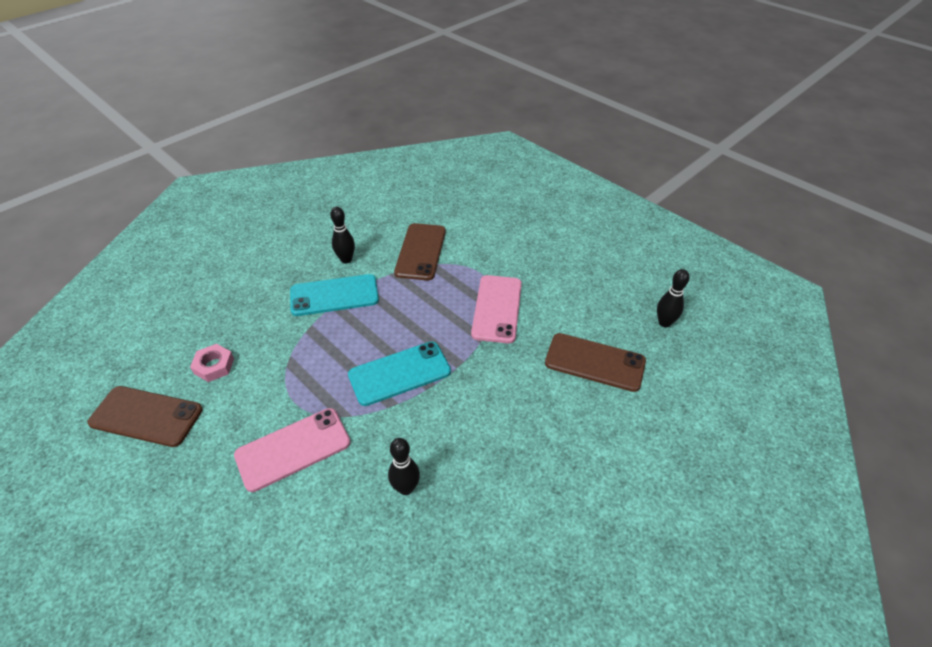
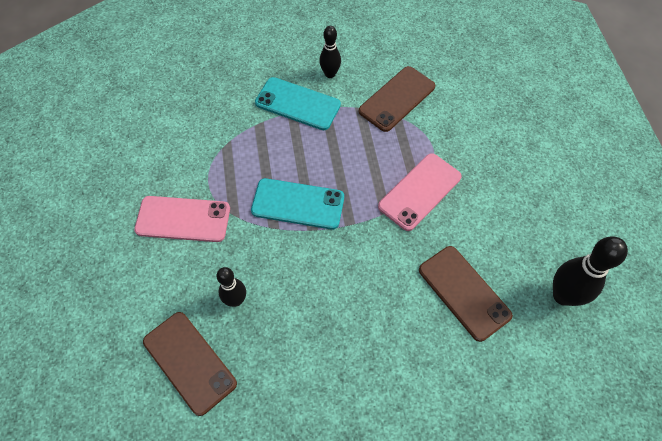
camera: 35 degrees right, 15 degrees up
(146, 416) = (109, 133): brown phone -> brown phone (189, 362)
(214, 366) = (174, 118): pink nut -> none
(664, 323) = (563, 295): black bowling pin -> black bowling pin, size x1.62

